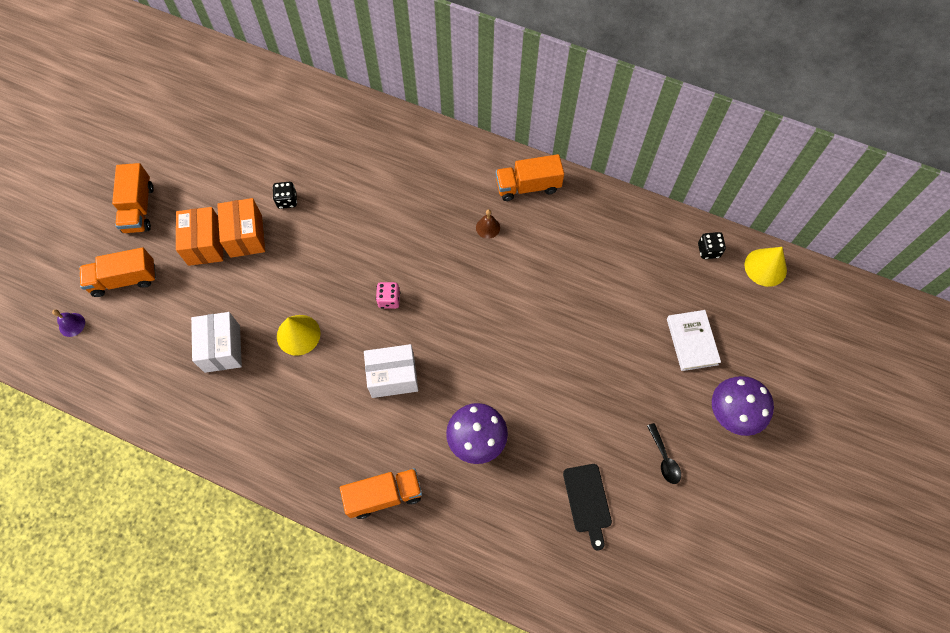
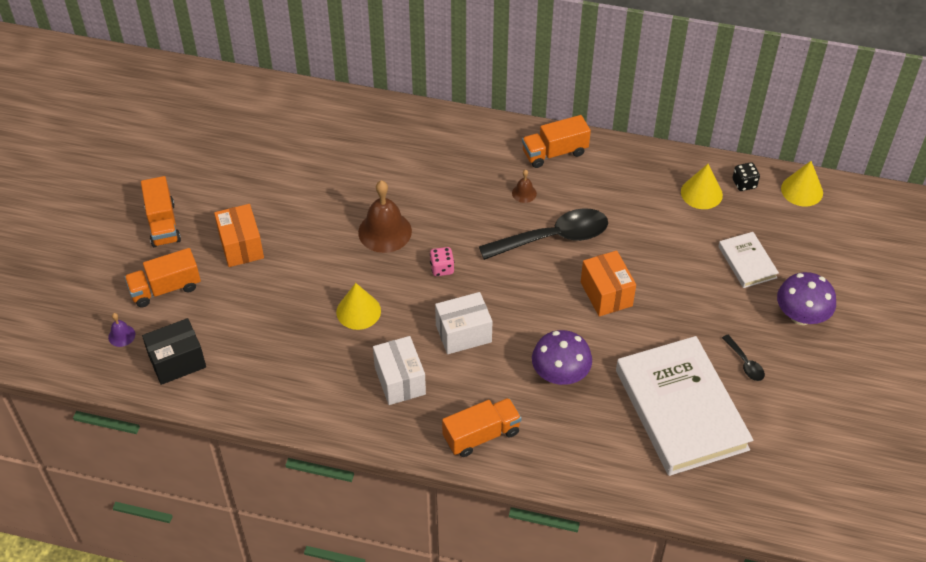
camera: 10 degrees left, 15 degrees down
(116, 362) = (177, 362): none -> black box
(222, 348) = (284, 334): white box -> white box (400, 380)
(246, 236) = (281, 233): orange box -> orange box (606, 294)
(287, 200) = (315, 197): black dice -> none
(344, 249) = (385, 231): none -> brown bell
(505, 282) = (553, 238): none -> black spoon
(587, 501) = (681, 409): black cutting board -> white book
(663, 254) = (701, 193): none -> yellow cone

